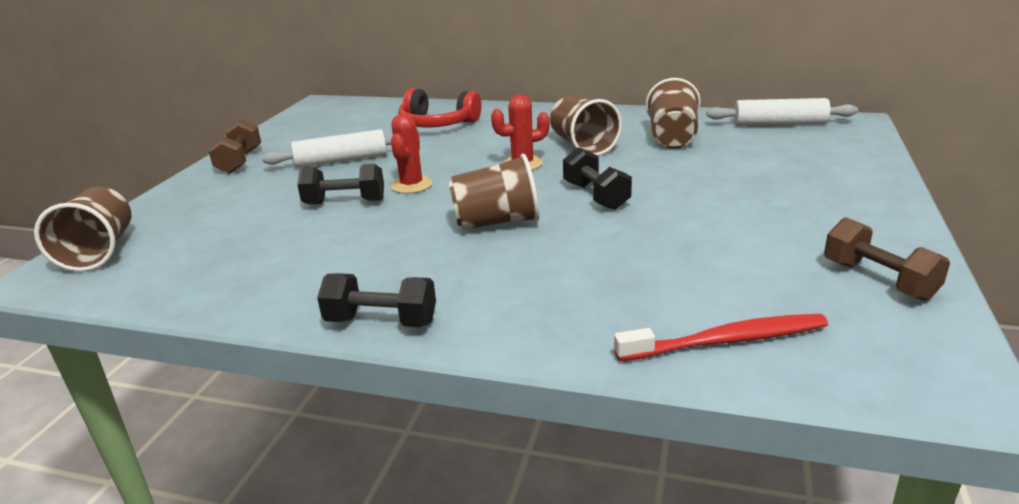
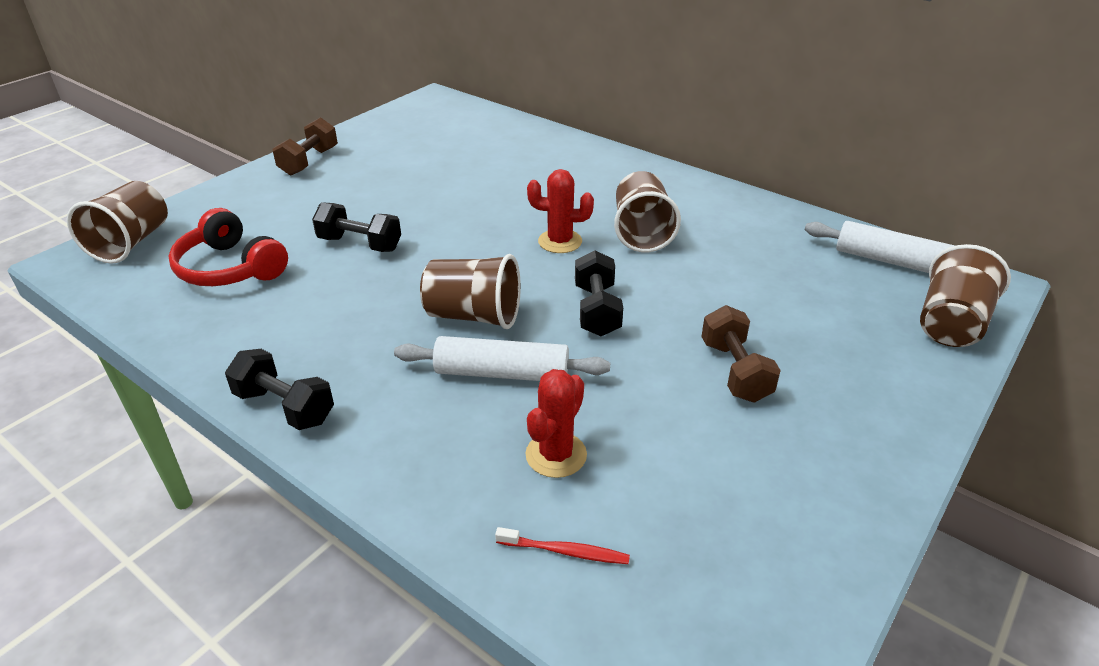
camera: 20 degrees right, 10 degrees up
(341, 160) = (396, 185): white rolling pin -> white rolling pin (502, 373)
(411, 185) = (434, 239): red cactus -> red cactus (556, 455)
(438, 124) = (521, 158): red headphones -> red headphones (230, 268)
(672, 138) = (747, 249): brown cup -> brown cup (950, 324)
(726, 341) = (565, 551): red toothbrush -> red toothbrush, size x0.57
(878, 280) = (794, 533): brown dumbbell -> brown dumbbell (735, 371)

